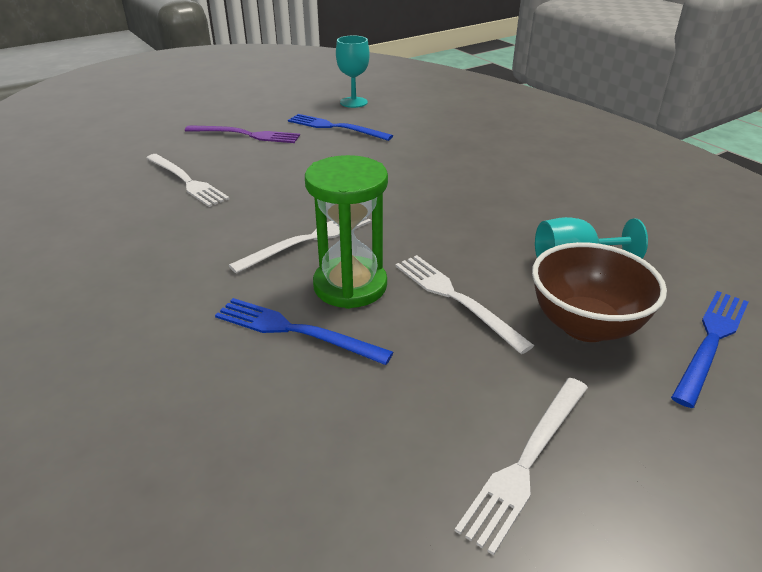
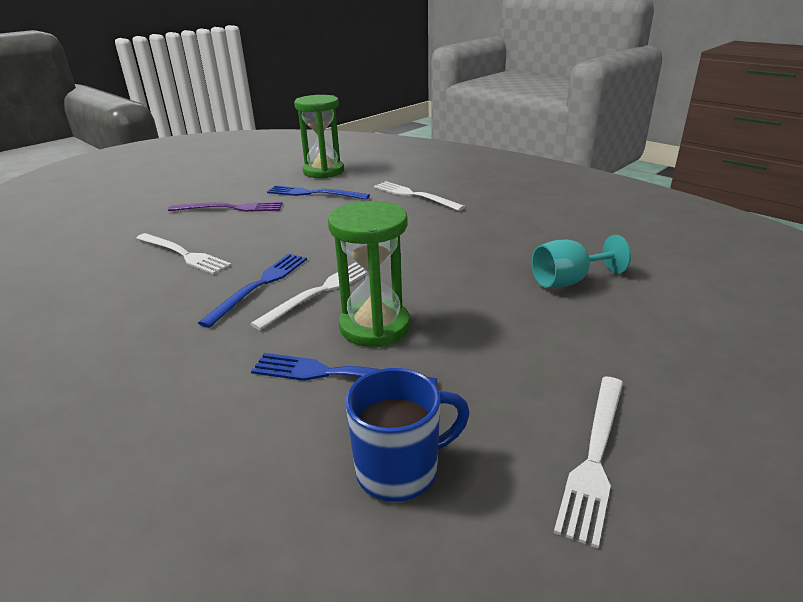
camera: 10 degrees left, 5 degrees down
(326, 440) = (400, 470): none -> blue mug
(353, 102) = (323, 171): turquoise goblet -> green hourglass
(455, 298) = (476, 324): white fork -> white fork (414, 195)
(585, 326) = (599, 331): brown bowl -> none
(711, 341) = (708, 329): blue fork -> blue fork (259, 285)

